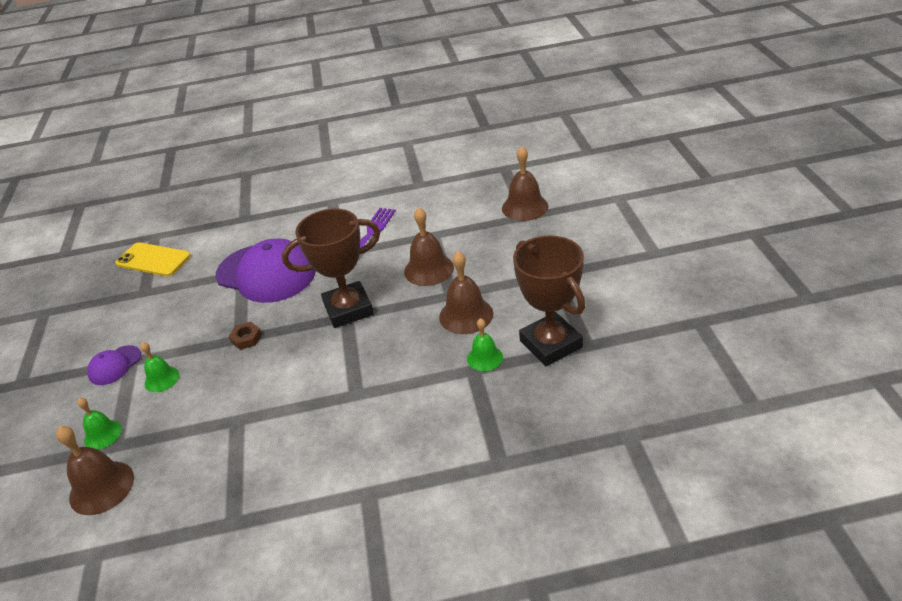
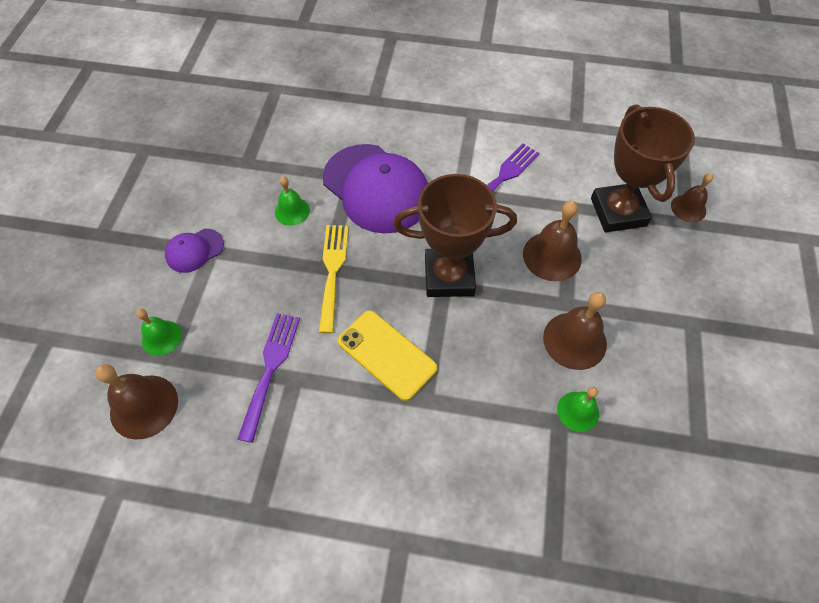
camera: 15 degrees right, 20 degrees up
(153, 260) = (267, 121): yellow phone -> yellow phone (386, 355)
(161, 379) = (235, 289): green bell -> green bell (292, 211)
(212, 421) = (270, 369): none -> purple fork
(246, 338) = (332, 271): brown nut -> yellow fork
(525, 207) = (688, 208): brown bell -> brown bell, size x0.62
(550, 344) = (658, 425): brown trophy -> brown trophy (618, 212)

